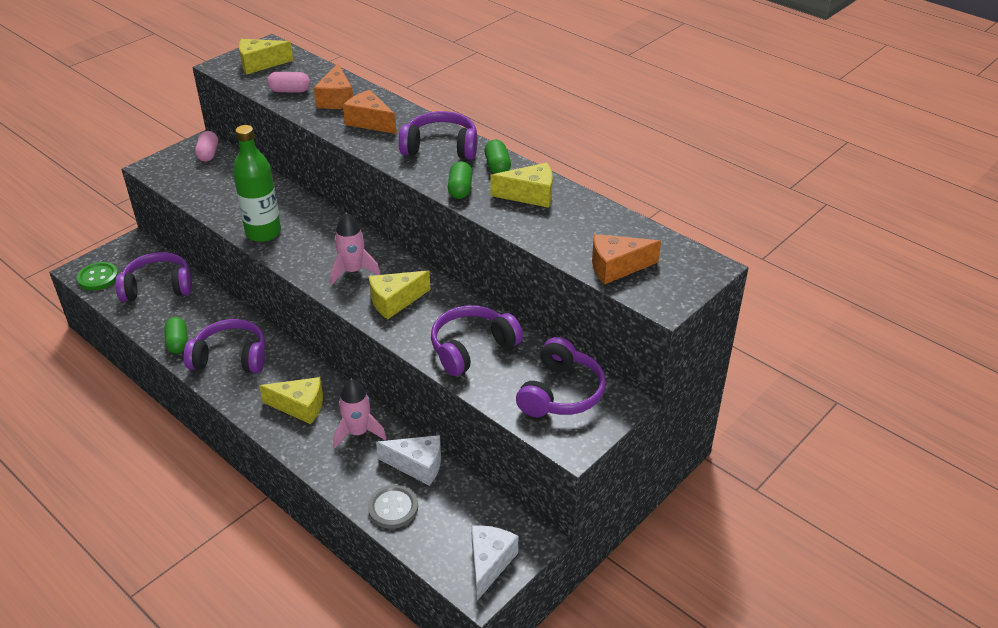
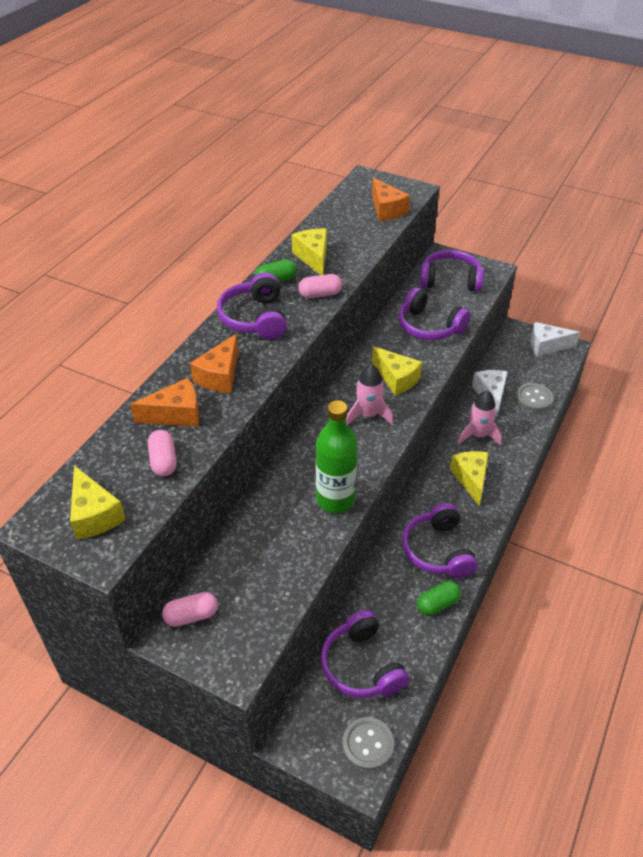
camera: 105 degrees left, 5 degrees up
(98, 277) = (368, 744): green button -> grey button
(460, 189) = (320, 294): green capsule -> pink capsule

